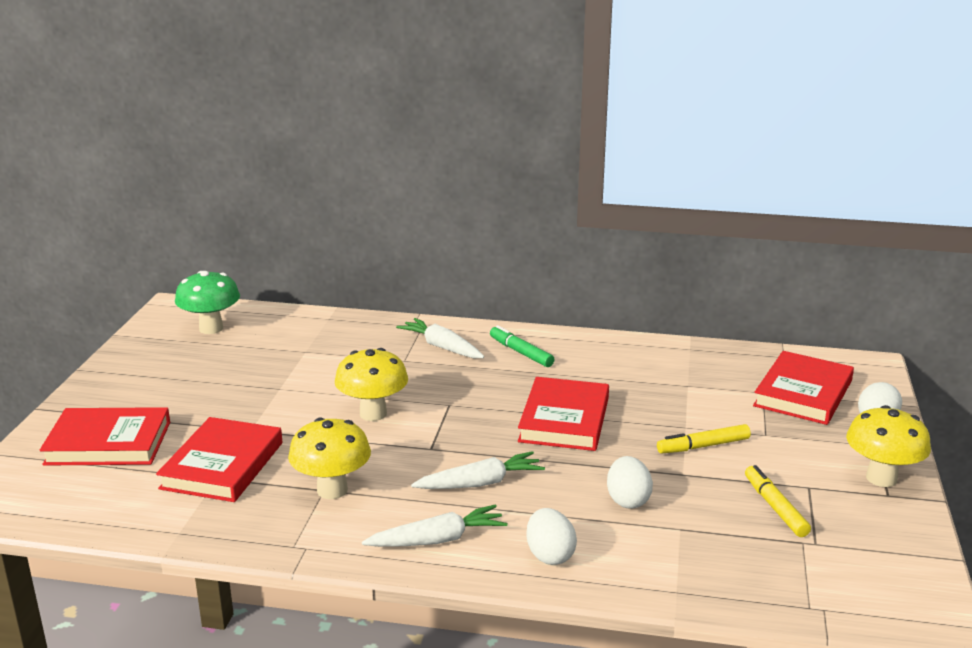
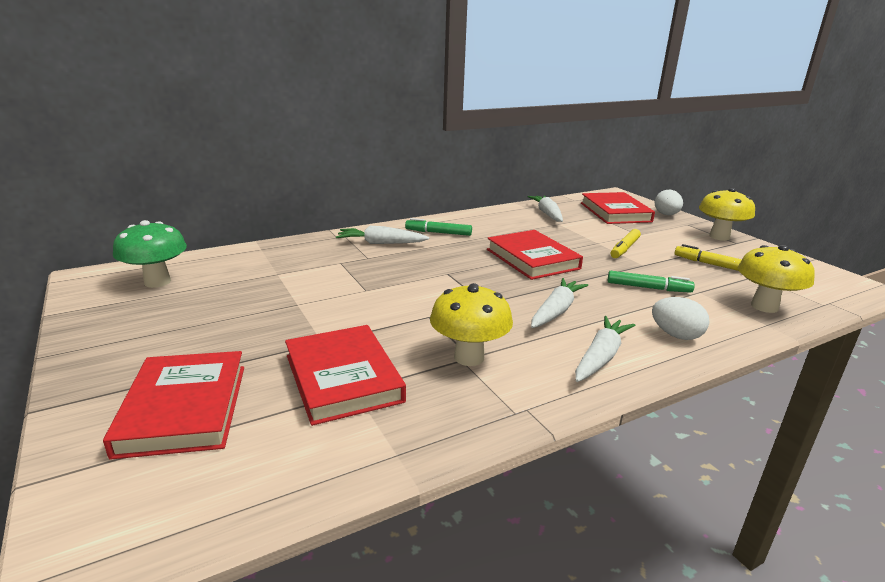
camera: 40 degrees left, 0 degrees up
(108, 443) = (184, 408): red book -> red book turned 60 degrees counterclockwise
(373, 413) = (405, 296): yellow mushroom -> yellow mushroom (764, 306)
(628, 500) = (648, 288): white egg -> green marker
(699, 367) = (547, 214): none -> white carrot

